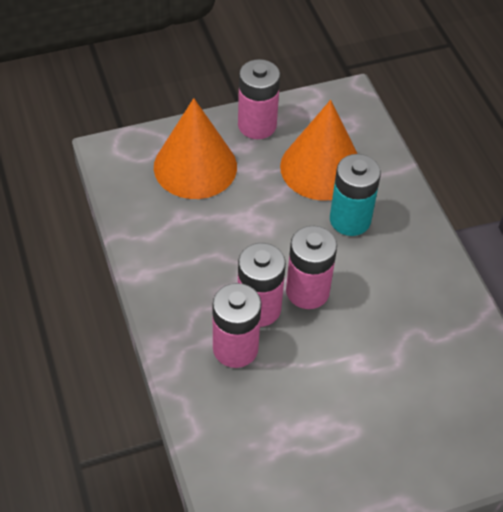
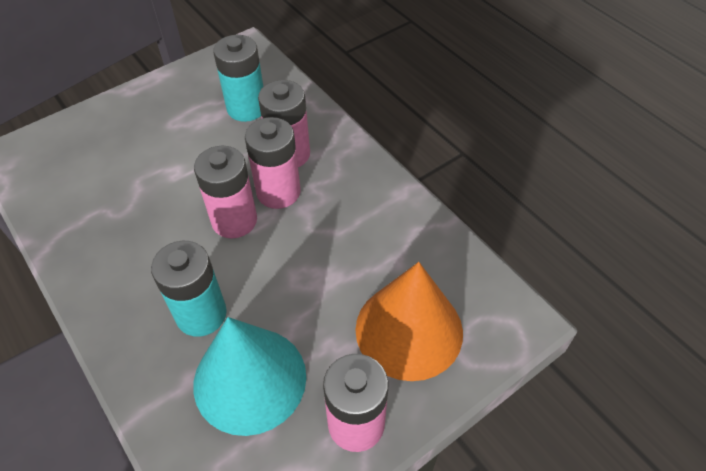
camera: 165 degrees right, 0 degrees up
(264, 427) = (246, 108): none -> turquoise battery
(321, 168) = (250, 379): orange cone -> turquoise cone

